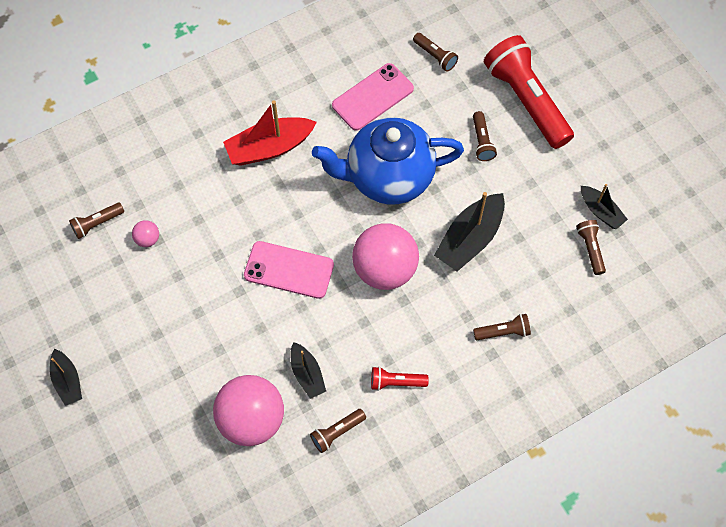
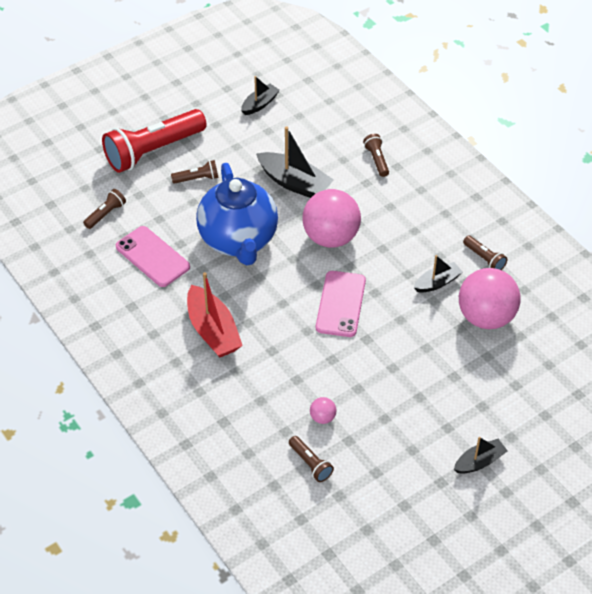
camera: 95 degrees left, 15 degrees down
(396, 382) = (433, 224): red flashlight -> none
(590, 249) = (295, 110): brown flashlight -> none

